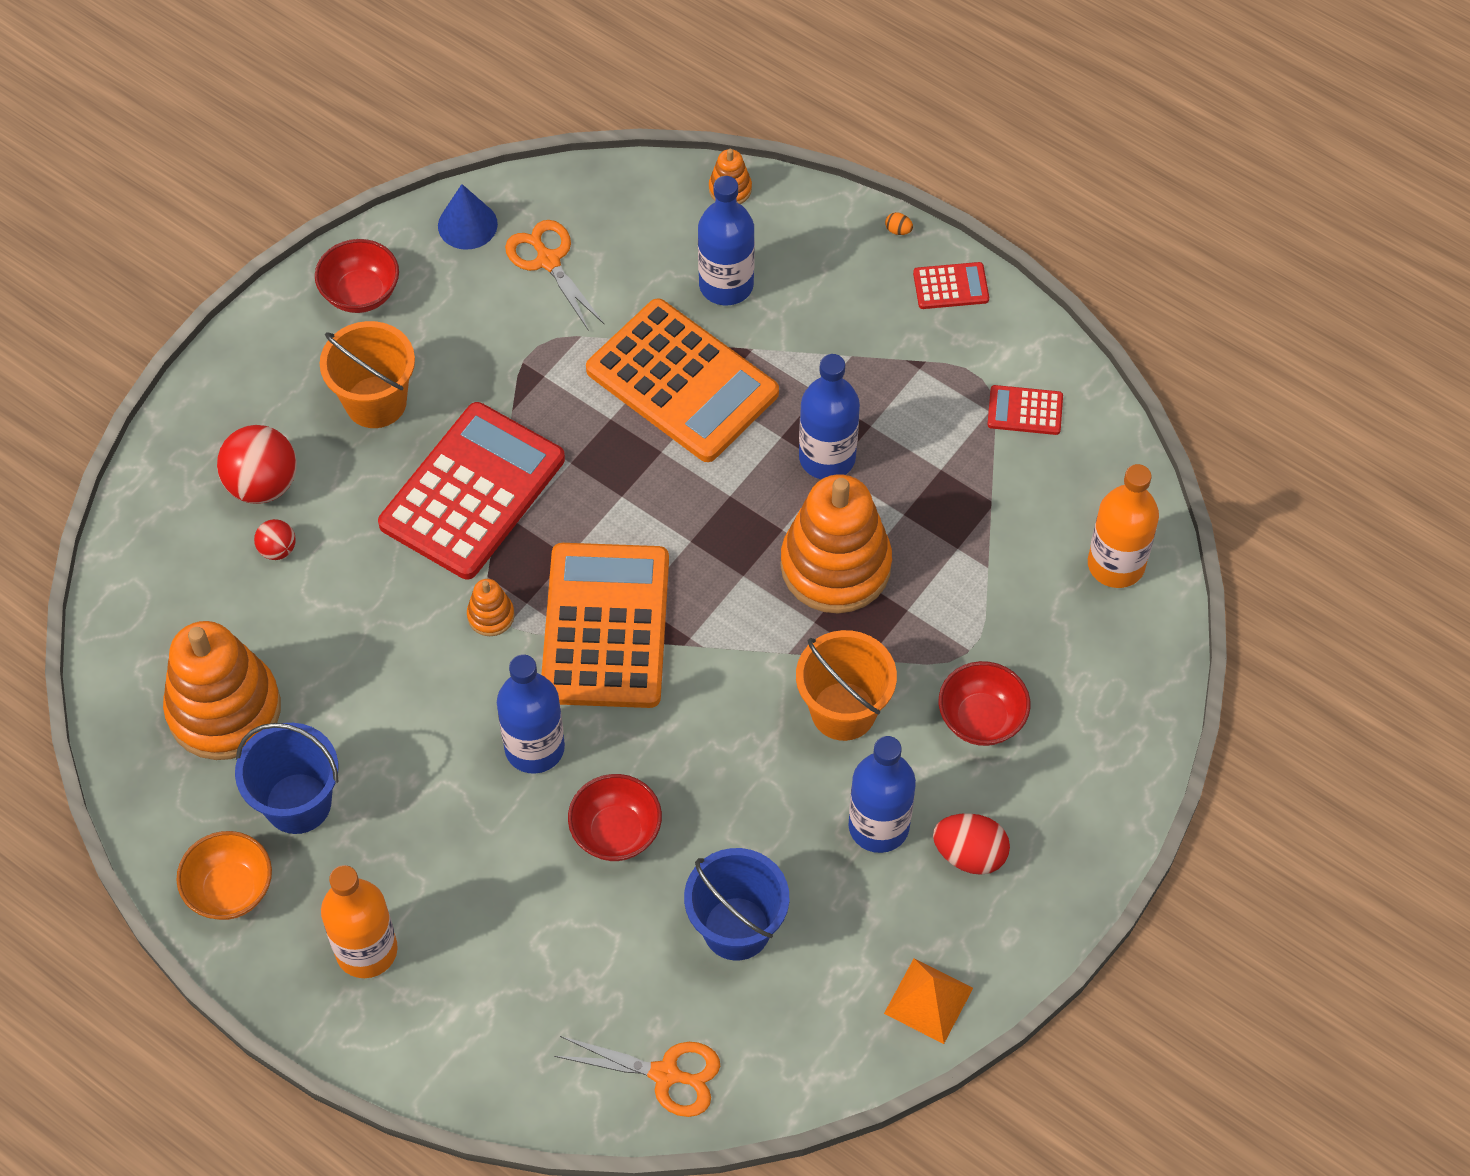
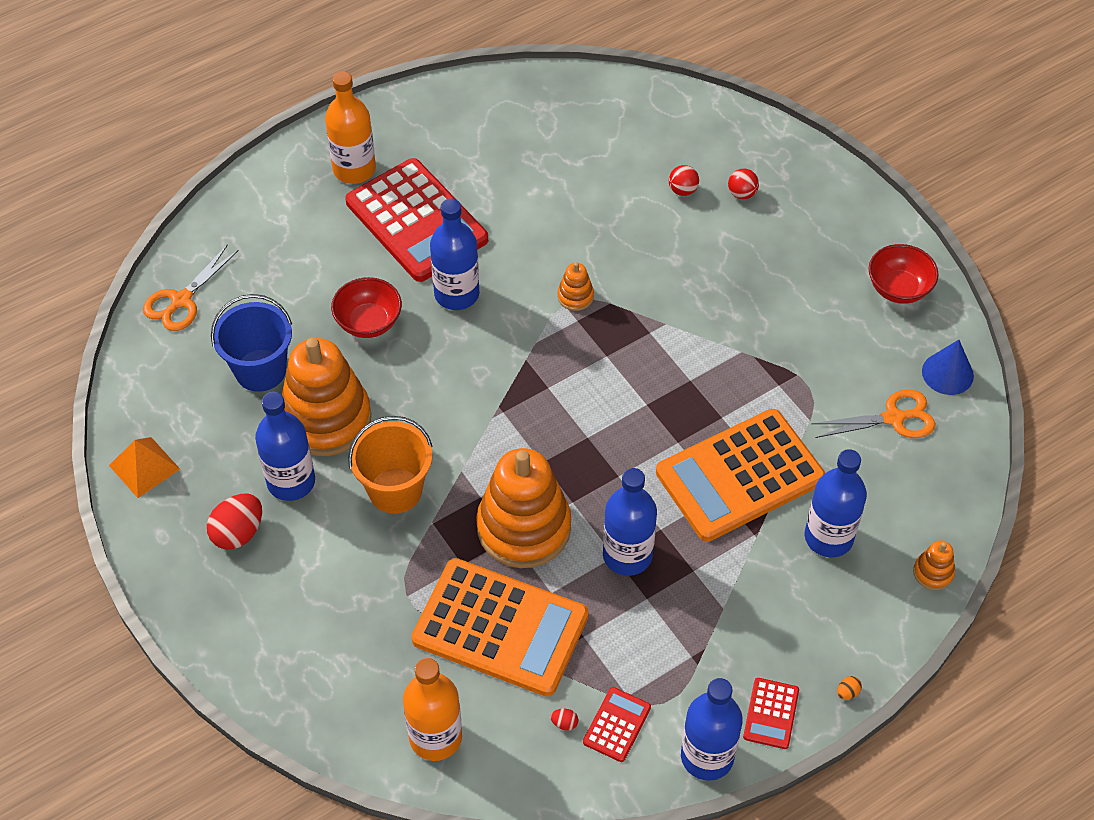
camera: 110 degrees right, 5 degrees down
(224, 709) = (566, 136): orange stacking toy -> orange stacking toy (326, 419)
(230, 889) = (432, 113): orange bowl -> none
(262, 484) = (742, 194): red ball -> red ball, size x0.51
(298, 803) = (477, 159): blue bucket -> none
(376, 402) = (791, 274): orange bucket -> none
(472, 492) = (687, 312): red calculator -> red calculator (416, 221)
(606, 626) = (536, 362): orange calculator -> orange calculator (500, 628)
(981, 719) = (344, 582): red bowl -> none
(1021, 327) = (707, 756): none -> blue bottle
(1045, 456) = (564, 723): none -> red egg

